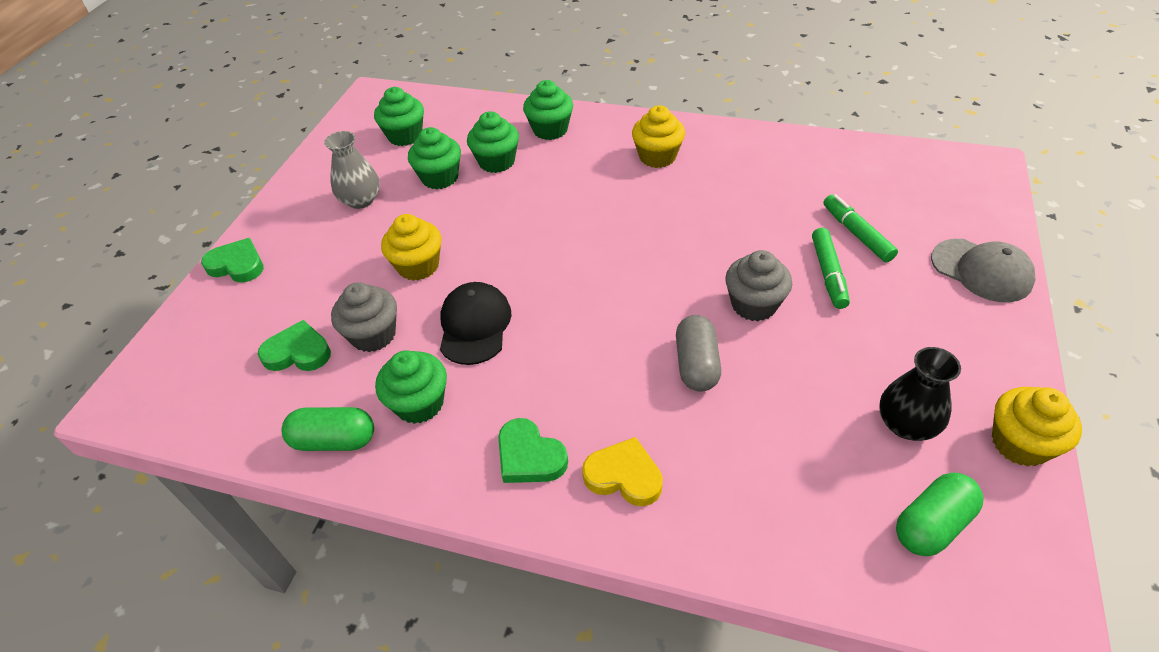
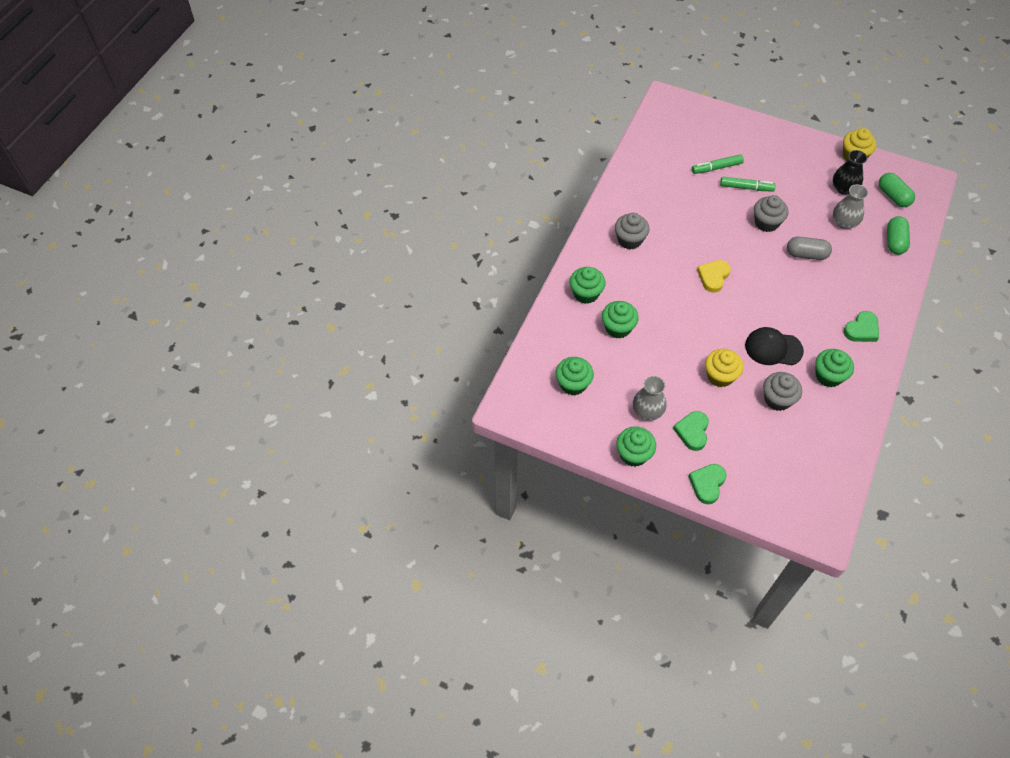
camera: 85 degrees left, 10 degrees up
(298, 352) = (789, 439): green heart -> green heart (692, 432)
(334, 440) = (852, 415): green capsule -> green capsule (894, 241)
(440, 178) = (630, 362): green cupcake -> green cupcake (633, 454)
(624, 476) = (872, 294): yellow heart -> yellow heart (713, 277)
(657, 157) = (629, 240): yellow cupcake -> grey cupcake
(806, 426) = (844, 222): none -> grey vase
(981, 270) = (750, 130): grey cap -> none

